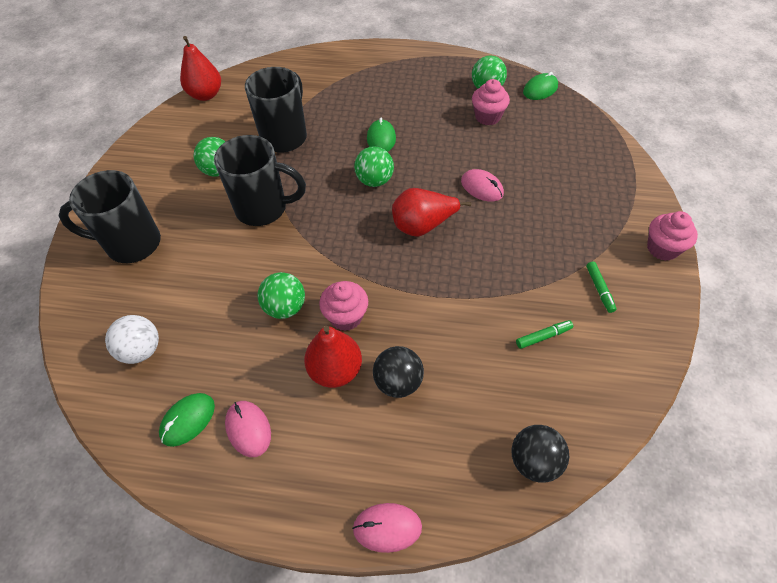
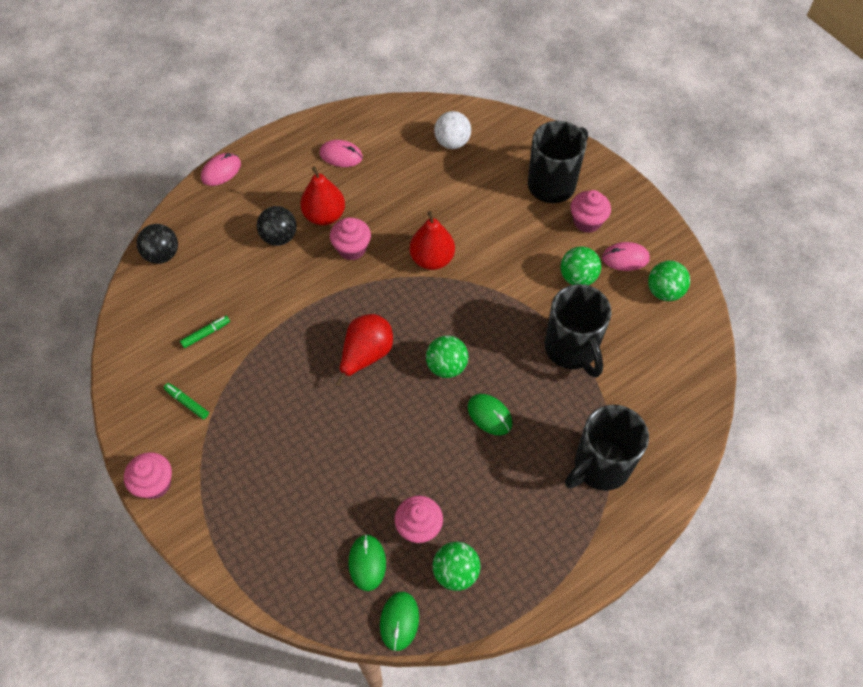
camera: 135 degrees right, 5 degrees up
(156, 199) = (587, 222): none -> pink cupcake
(188, 420) = (379, 135): green mouse -> green mouse (367, 563)
(206, 95) = (700, 335): red pear -> red pear (432, 259)
(264, 209) = (501, 275): black mug -> black mug (600, 466)
(285, 307) = (398, 225): green ball -> green ball (664, 291)
(482, 187) = (351, 431): pink mouse -> pink mouse (625, 258)
(543, 336) = (206, 334): green marker -> green marker turned 150 degrees counterclockwise

